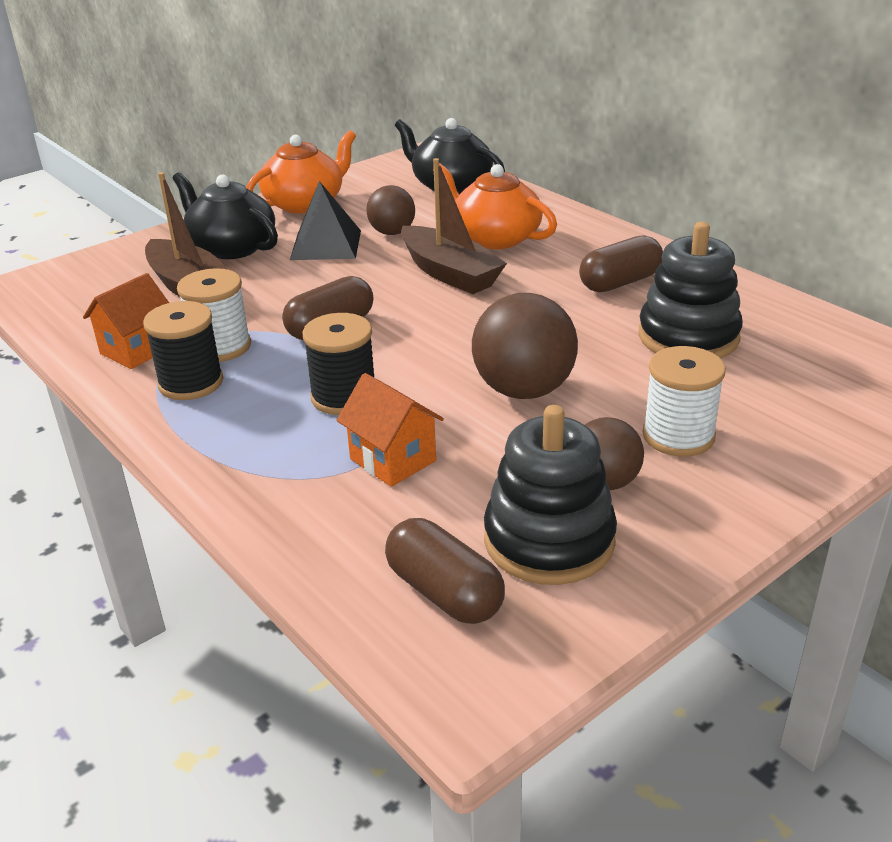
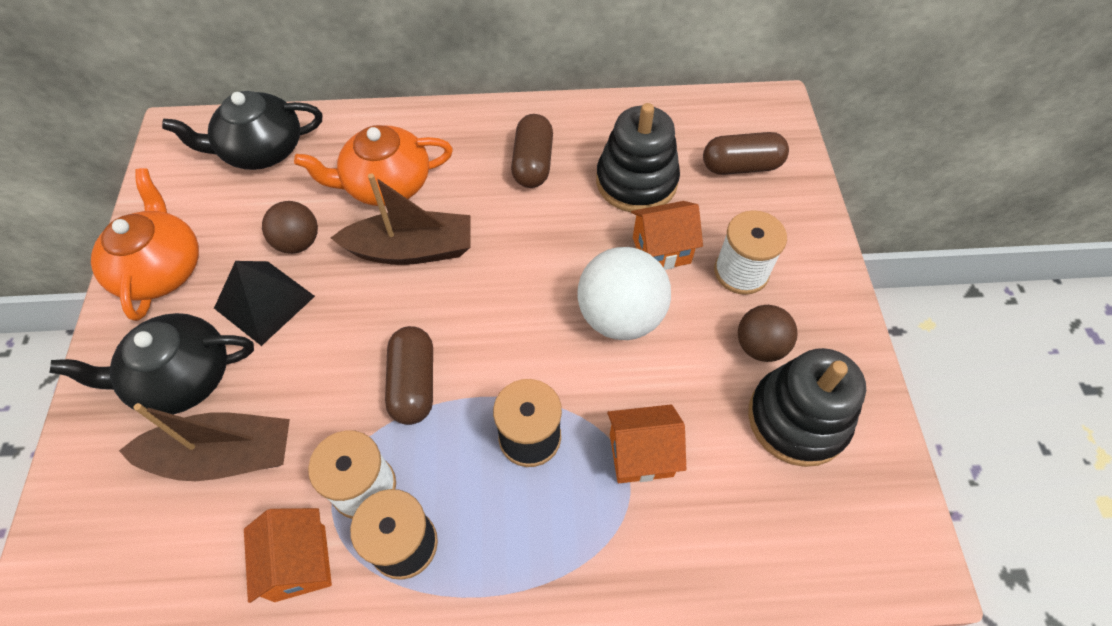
camera: 55 degrees left, 25 degrees up
(444, 592) = (811, 516): brown capsule -> brown capsule (741, 166)
(523, 390) = (620, 316): brown ball -> white ball
(630, 381) = (661, 250): none -> orange house

